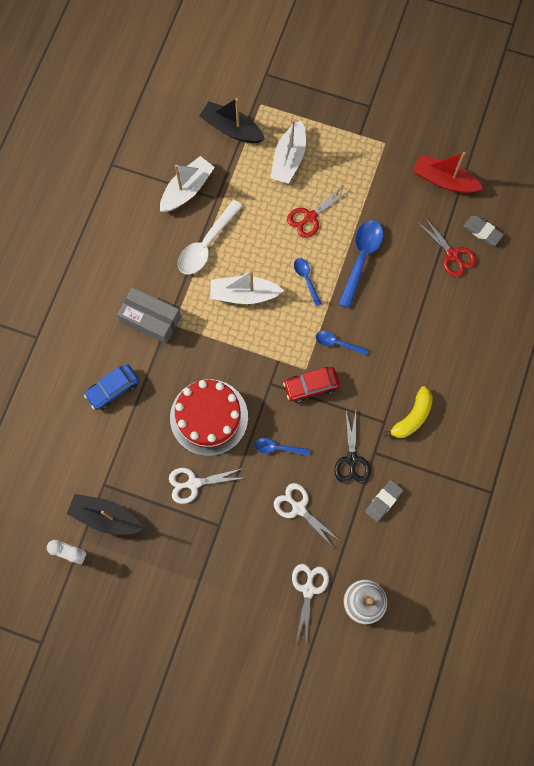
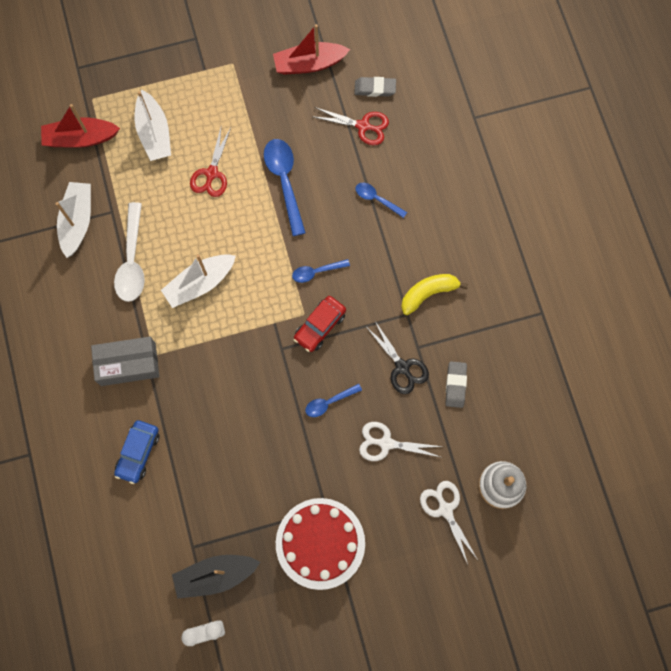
camera: 35 degrees left, 0 degrees up
(193, 483) = (275, 487): white scissors -> none
(209, 417) = (246, 417): red cake -> red cake (320, 543)
(231, 129) = (80, 138): black boat -> red boat
(306, 279) = (247, 232): blue spoon -> blue spoon (377, 199)
(412, 417) = (428, 293): yellow banana -> yellow banana turned 120 degrees counterclockwise

